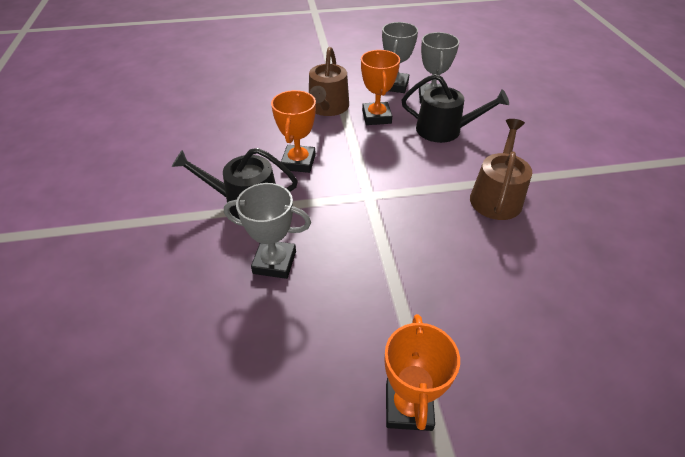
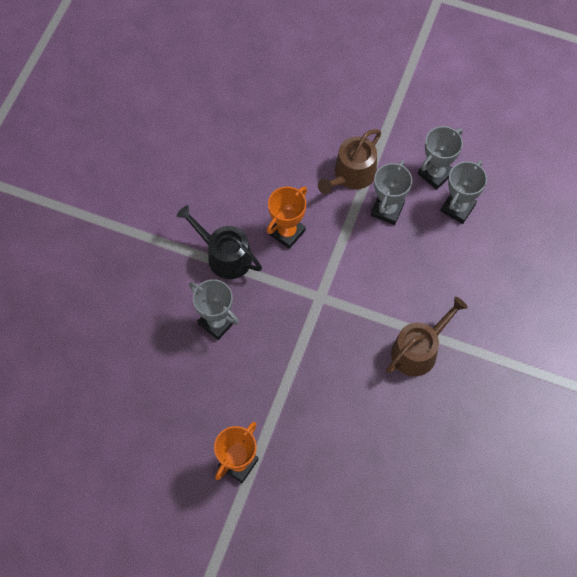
camera: 30 degrees right, 20 degrees up
(376, 117) = (387, 210): orange trophy -> grey trophy
(444, 130) = (435, 257): black watering can -> none

